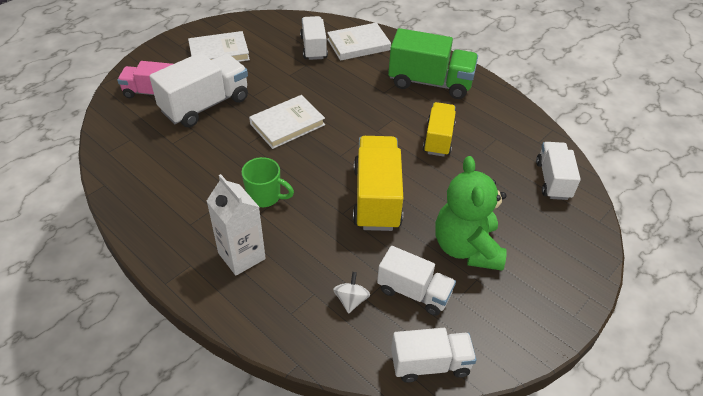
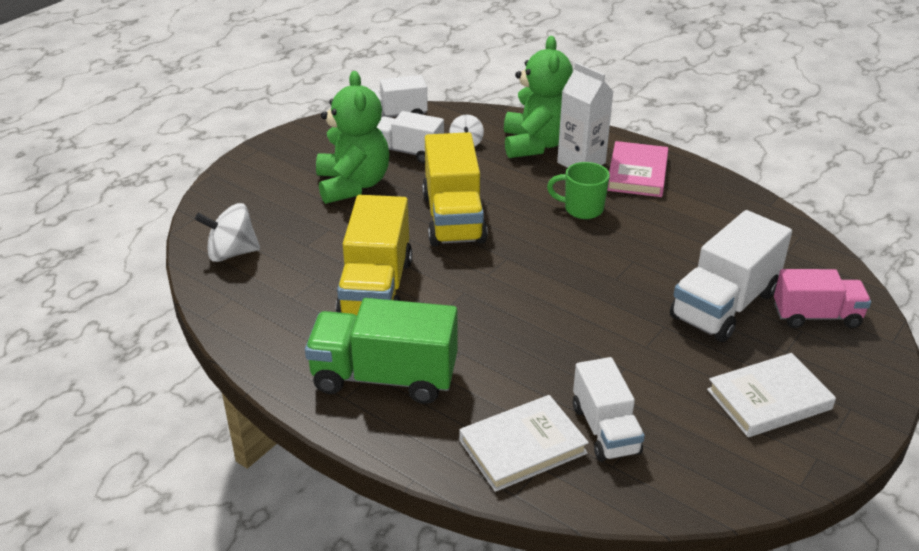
camera: 175 degrees right, 10 degrees down
(195, 235) = (637, 173): none -> pink book
(277, 290) = (536, 144): none -> green teddy bear
(287, 124) = (592, 289): white book -> none
(438, 139) = (376, 289): yellow truck -> yellow truck, size x1.56
(553, 180) = (232, 253): white truck -> white spinning top

